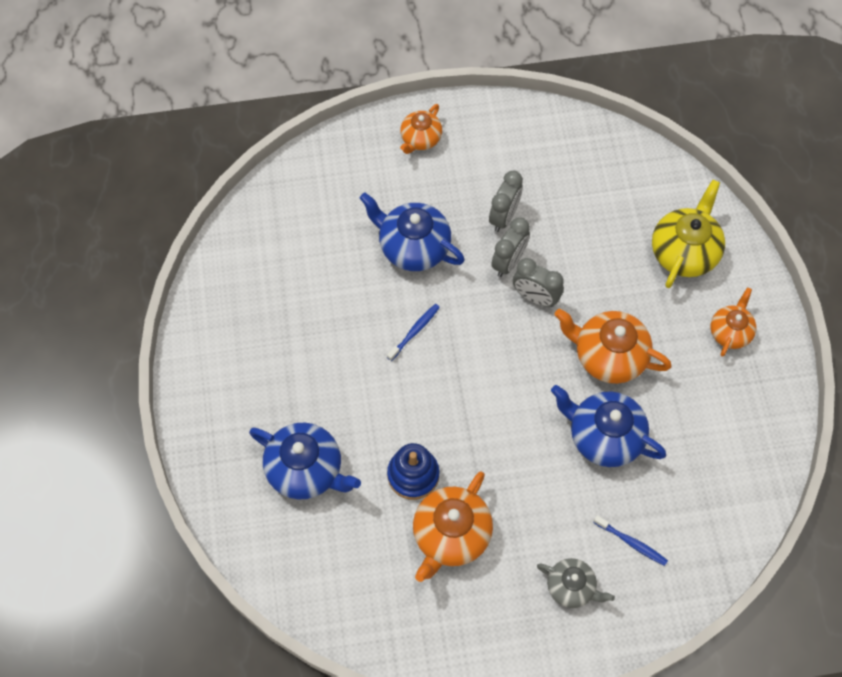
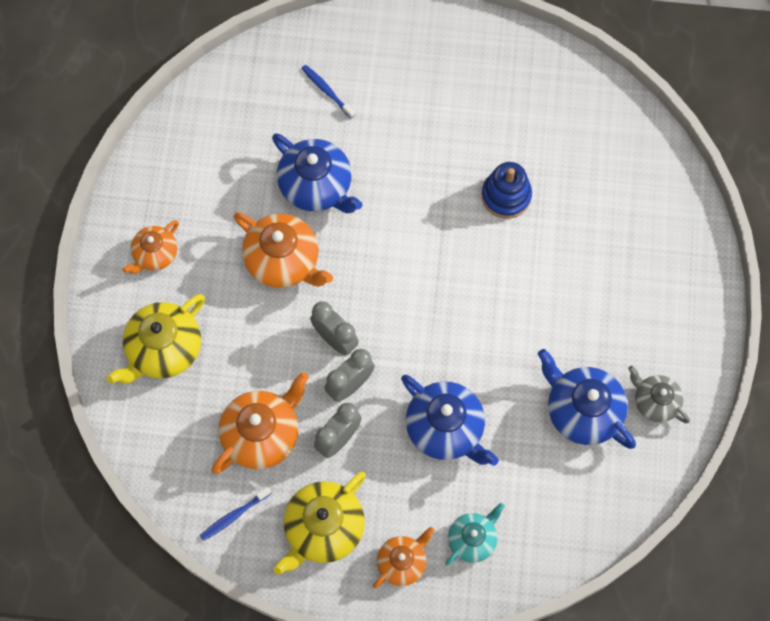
camera: 165 degrees left, 5 degrees up
(306, 470) = (605, 225): blue teapot -> blue teapot (582, 410)
(367, 168) = (472, 539): none -> turquoise teapot
(414, 331) = (468, 334): blue toothbrush -> blue toothbrush (234, 515)
(450, 535) = (485, 136): orange teapot -> orange teapot (262, 434)
(493, 147) = (323, 529): none -> yellow teapot
(571, 587) = (392, 69): grey teapot -> grey teapot (655, 401)

